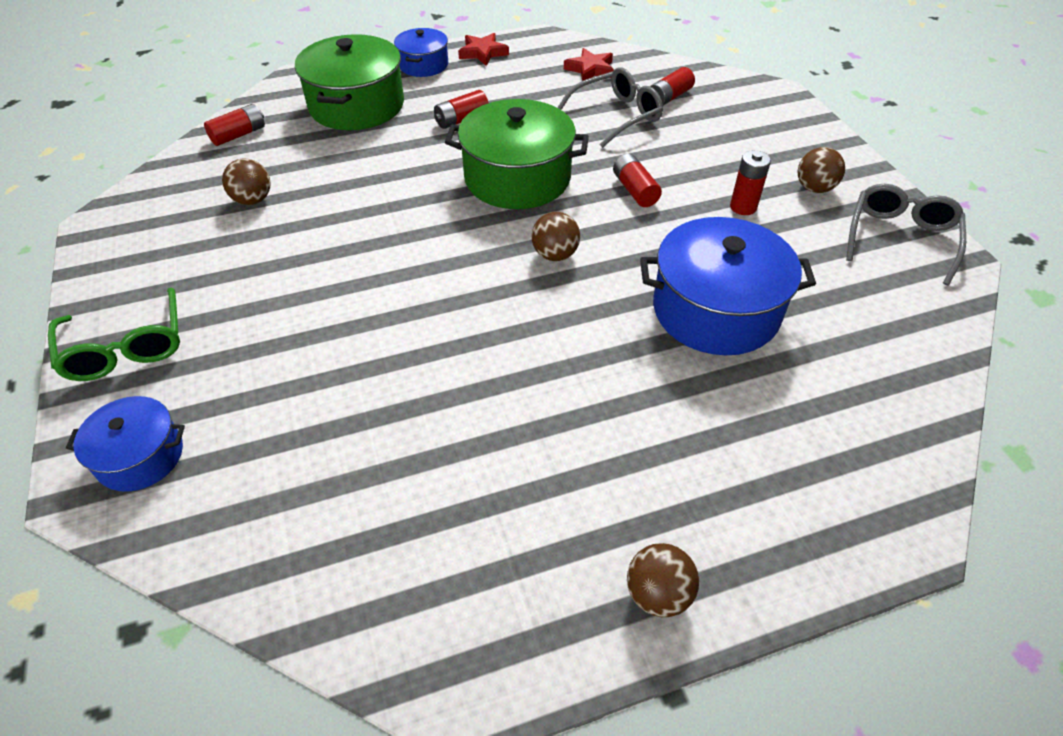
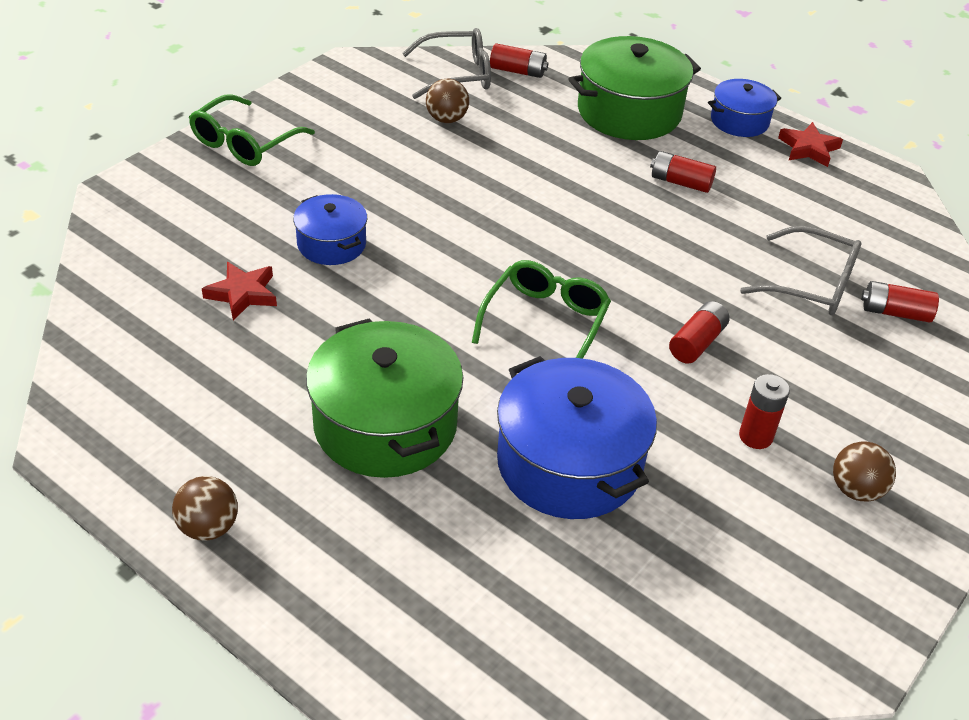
camera: 55 degrees right, 5 degrees down
(140, 456) = (158, 201): blue pot -> blue pot (331, 244)
(517, 178) = (631, 254): green pot -> green pot (385, 424)
(555, 255) = (545, 322): brown ball -> green glasses
(590, 69) = (874, 234): red star -> red star (242, 294)
(900, 238) = (838, 595): grey glasses -> grey glasses (457, 75)

